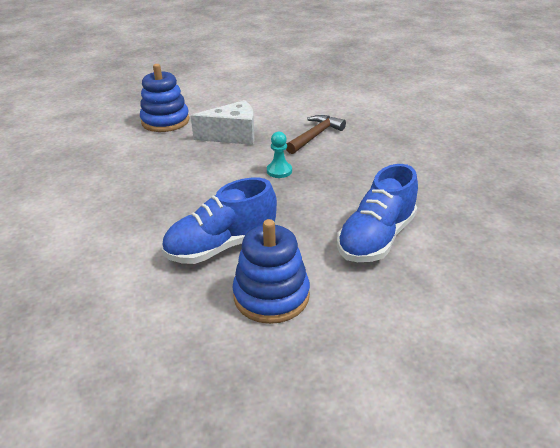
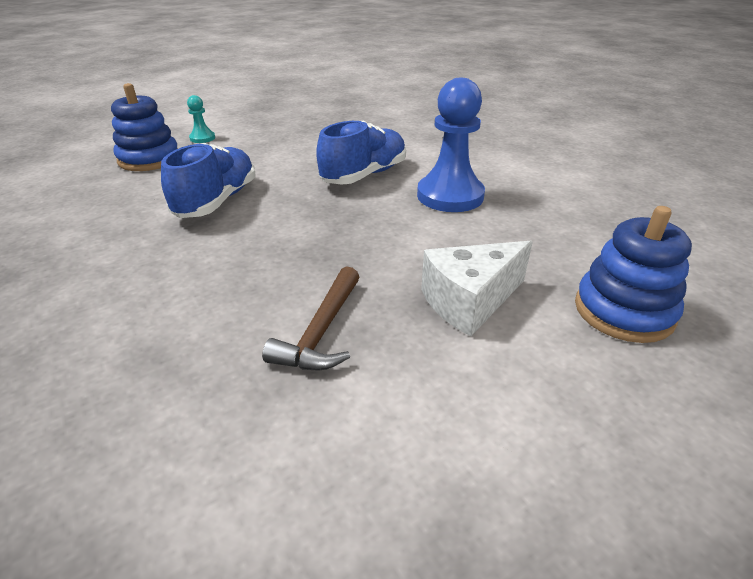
camera: 160 degrees right, 0 degrees up
(168, 204) = (450, 196): none -> blue pawn
(271, 296) = (304, 157): blue stacking toy -> blue stacking toy (149, 159)
(279, 171) = (351, 252): turquoise pawn -> turquoise pawn (202, 138)

